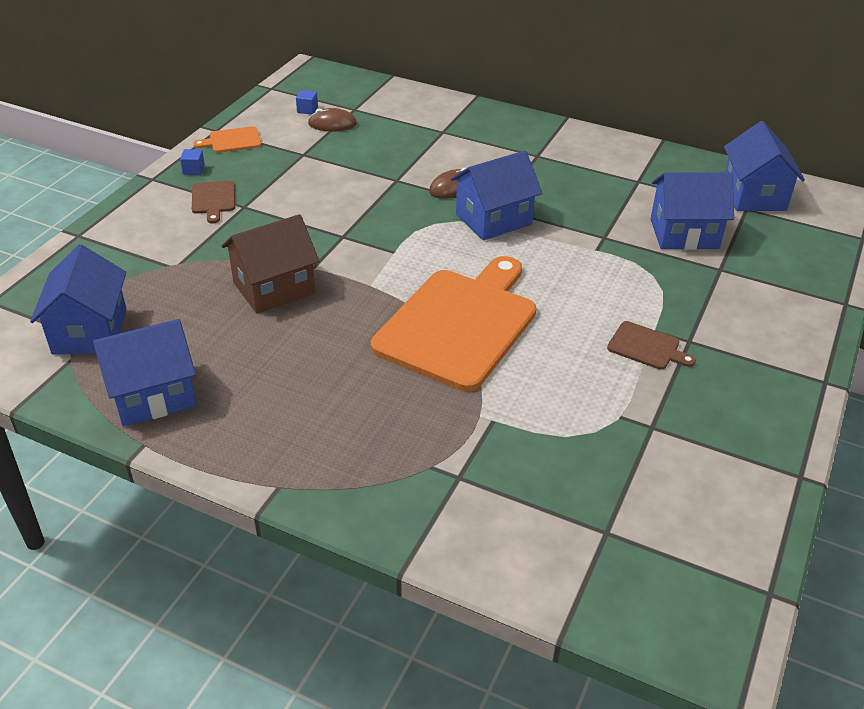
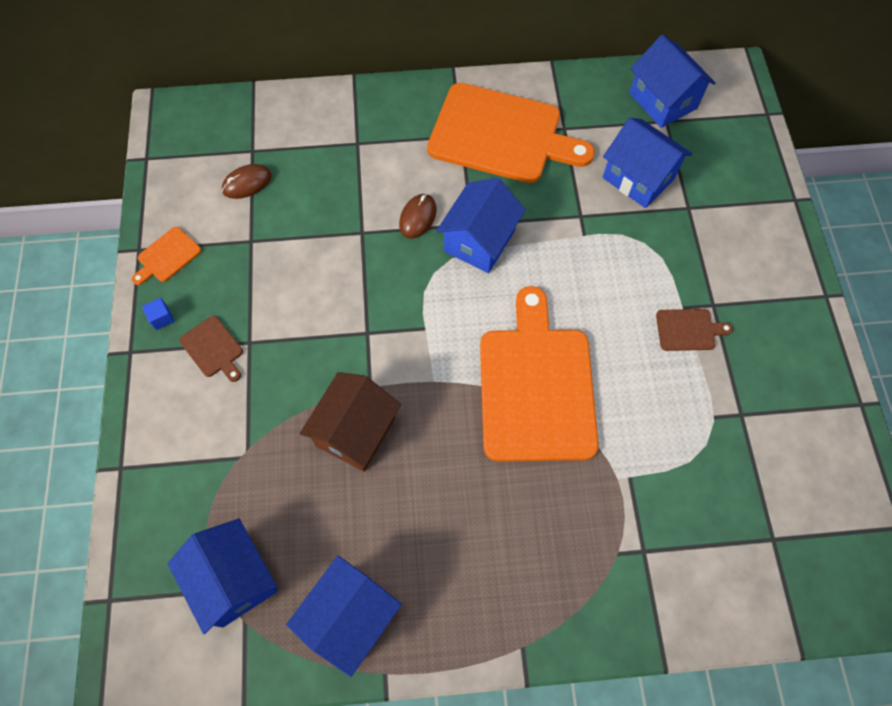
camera: 30 degrees left, 25 degrees up
(307, 110) = (207, 174): blue cube -> none
(573, 166) = (501, 135): none -> orange cutting board
(684, 233) = (638, 178): blue house -> blue house turned 75 degrees clockwise

